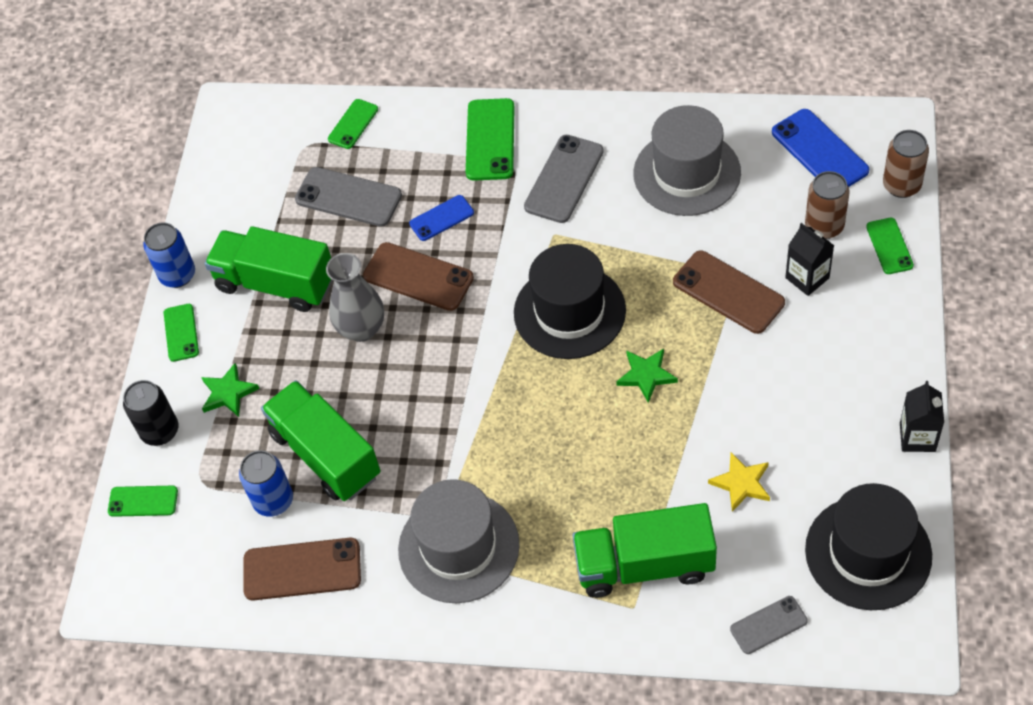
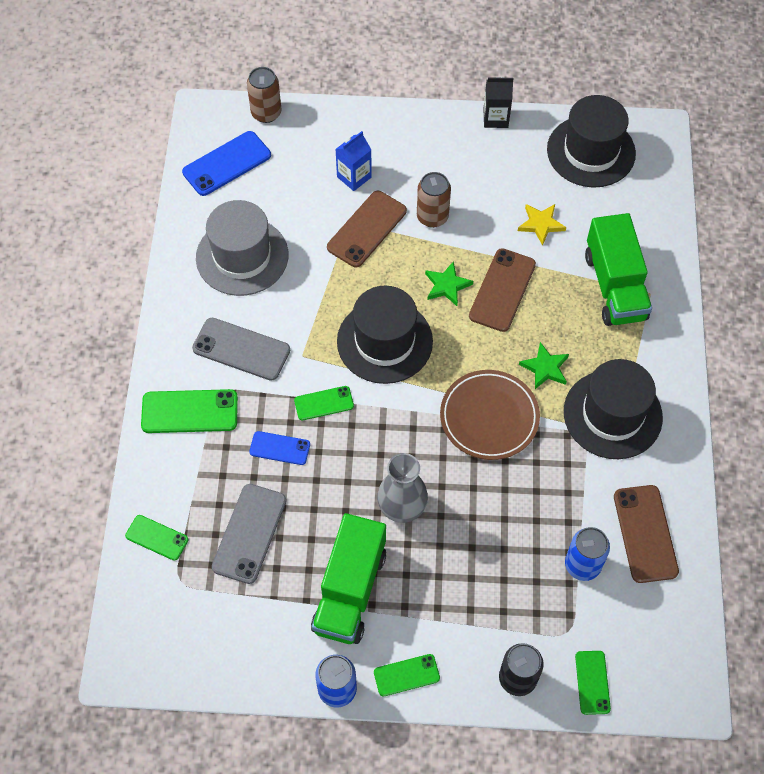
camera: 100 degrees left, 5 degrees up
(228, 393) = (473, 620): green star -> green star (545, 368)
(326, 454) = (534, 526): green truck -> none
(418, 277) = (345, 463): brown phone -> brown phone (502, 290)
(441, 218) = (280, 448): blue phone -> blue phone turned 45 degrees counterclockwise
(458, 547) = (612, 414): grey hat -> black hat
(464, 415) = (489, 417): none -> brown plate
(768, 625) = (653, 211): grey phone -> none
(807, 278) = (354, 177): black carton -> blue carton
(824, 226) = (304, 164): brown can -> brown can (432, 217)
(889, 246) = (325, 124): green phone -> green phone (324, 403)

